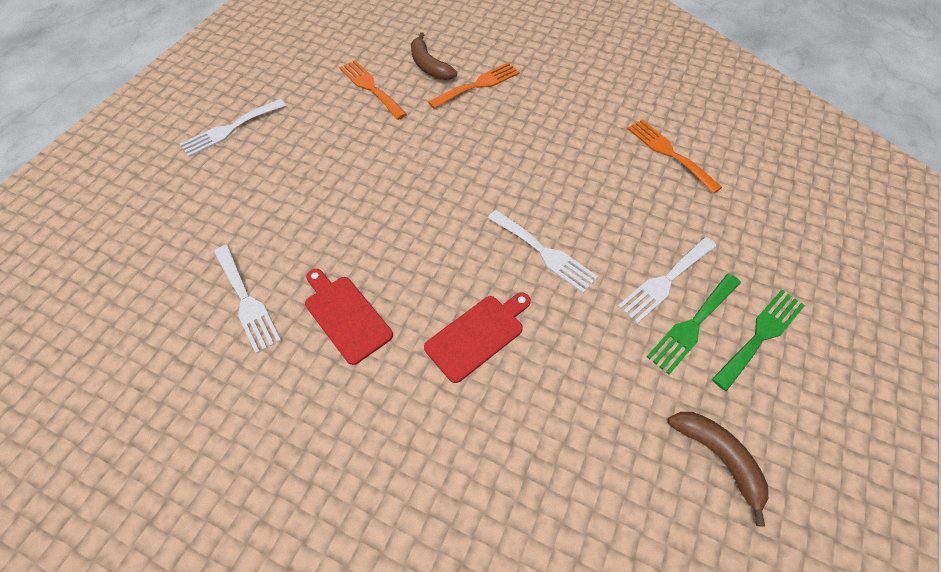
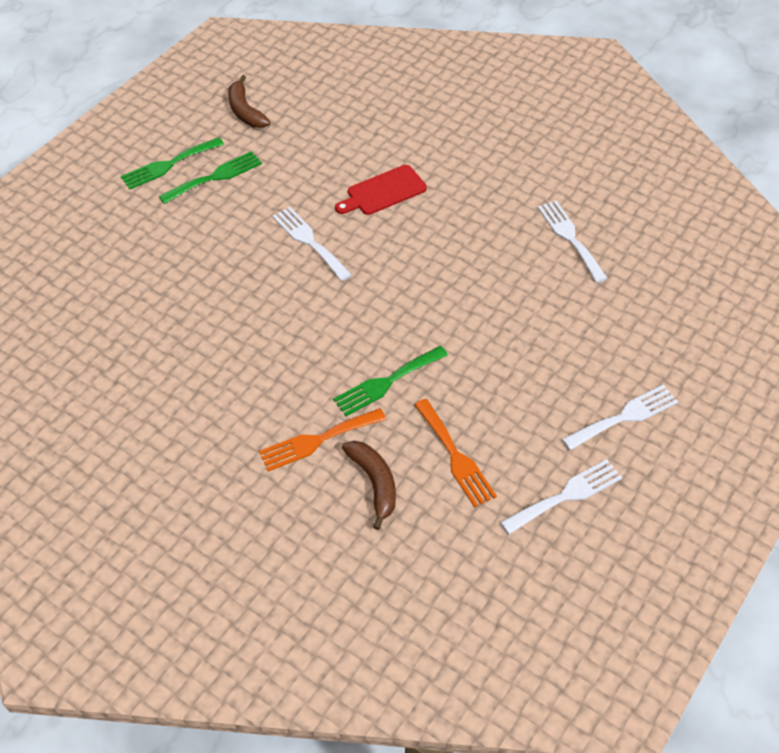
camera: 170 degrees left, 5 degrees down
(345, 316) = (487, 217): red cutting board -> none
(432, 129) = (386, 382): none -> green fork
(665, 281) = (218, 207): white fork -> white fork (566, 495)
(669, 153) = (140, 318): orange fork -> none

